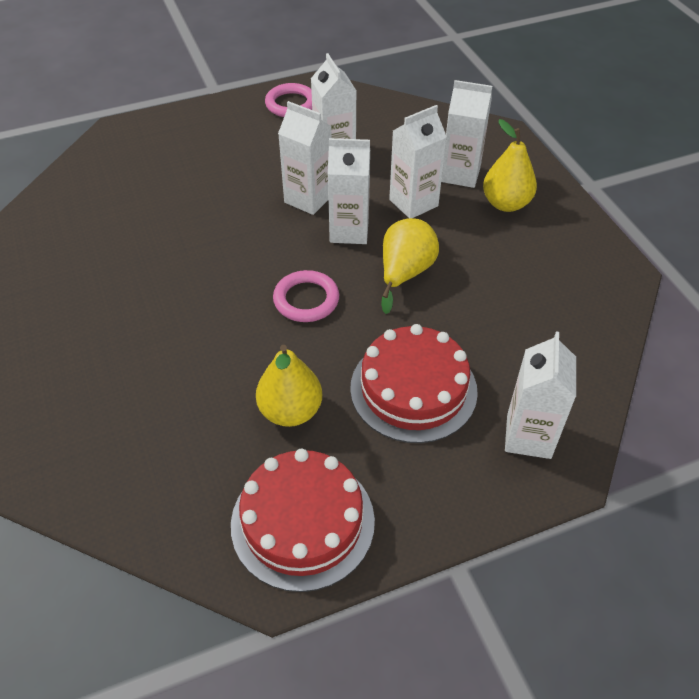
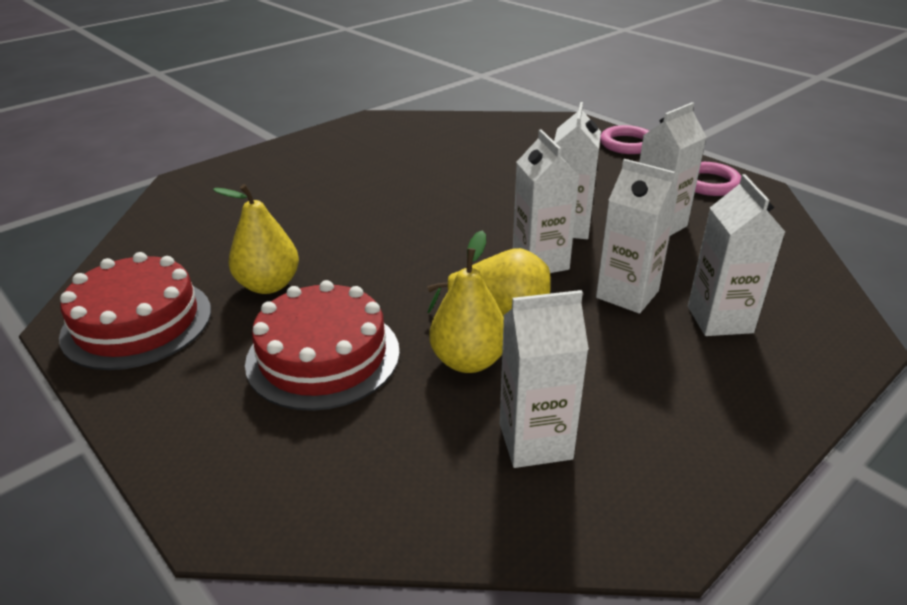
camera: 70 degrees right, 15 degrees down
(306, 300) = (419, 260): pink ring -> pink ring (627, 144)
(506, 203) = (701, 371): yellow pear -> yellow pear (468, 361)
(528, 436) = (276, 468): white carton -> white carton (535, 441)

